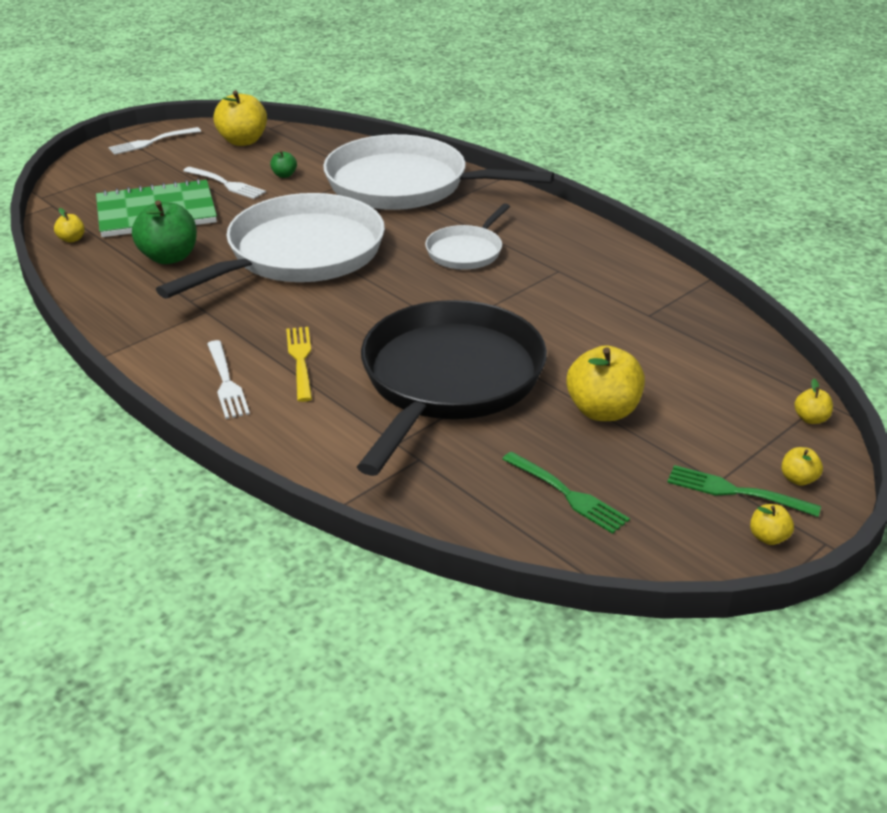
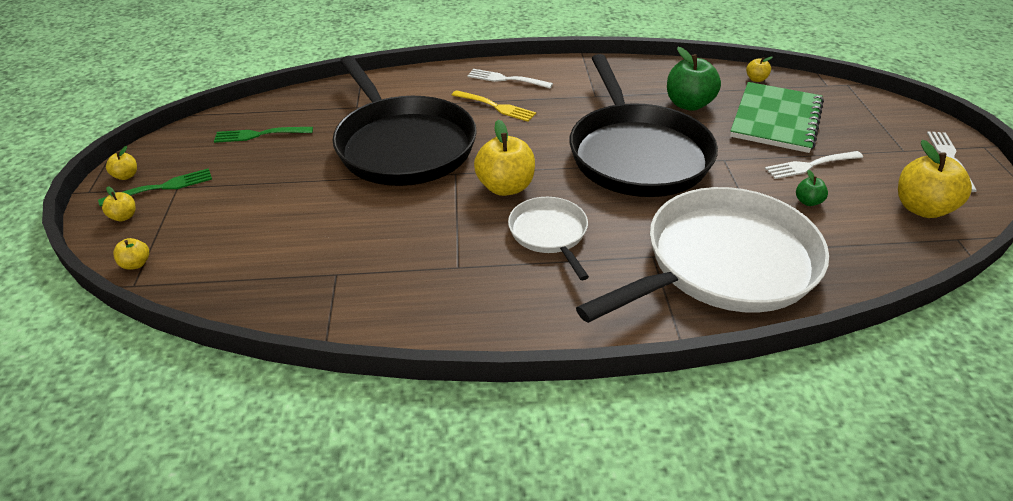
camera: 130 degrees right, 5 degrees up
(299, 254) = (637, 154): white pan -> black pan
(602, 411) = (288, 183): yellow apple -> yellow apple (505, 187)

